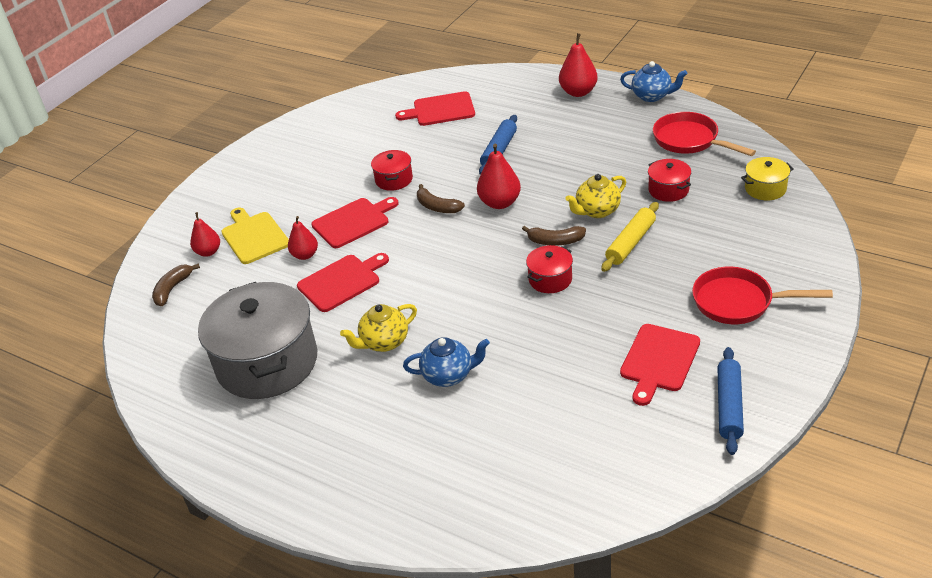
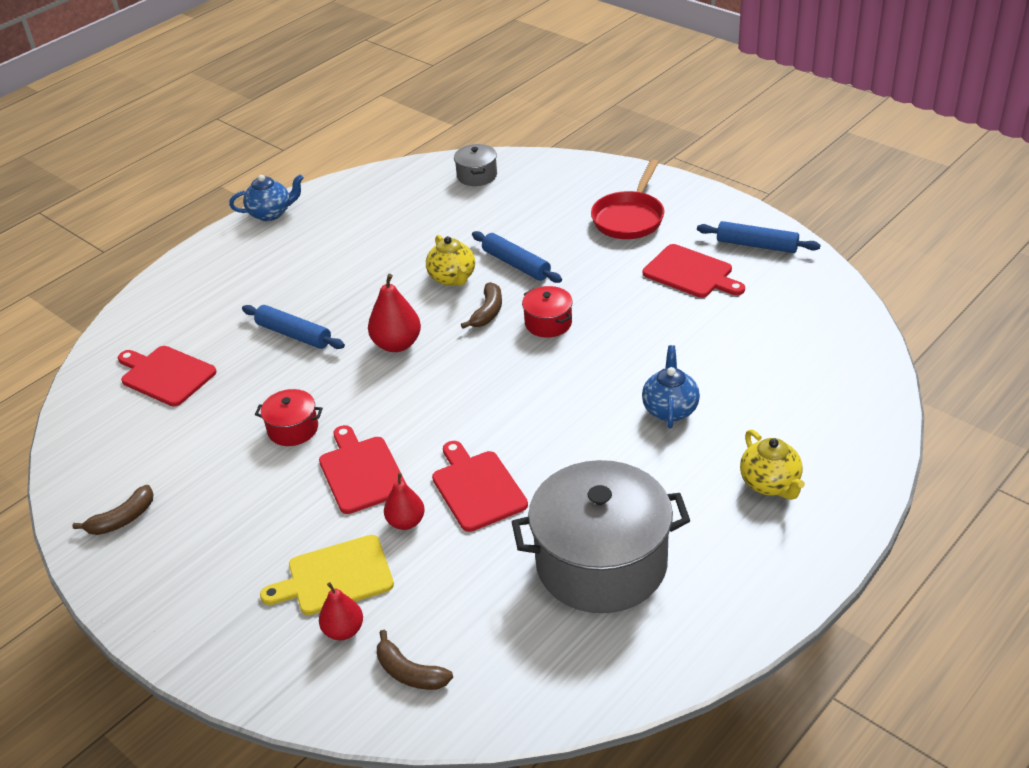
camera: 80 degrees left, 0 degrees up
(384, 342) = (601, 456): yellow teapot -> yellow teapot (770, 484)
(437, 207) = (374, 395): brown banana -> brown banana (123, 519)
(441, 110) = (165, 375): red cutting board -> red cutting board turned 120 degrees clockwise
(578, 92) = (220, 261): red pear -> none
(630, 243) = (516, 264): yellow rolling pin -> blue rolling pin
(652, 96) = (271, 213): blue teapot -> blue teapot turned 45 degrees clockwise
(668, 190) = (445, 229): red pot -> none
(689, 140) = (370, 203): red pan -> none
(765, 189) = (477, 175): yellow pot -> grey pot

